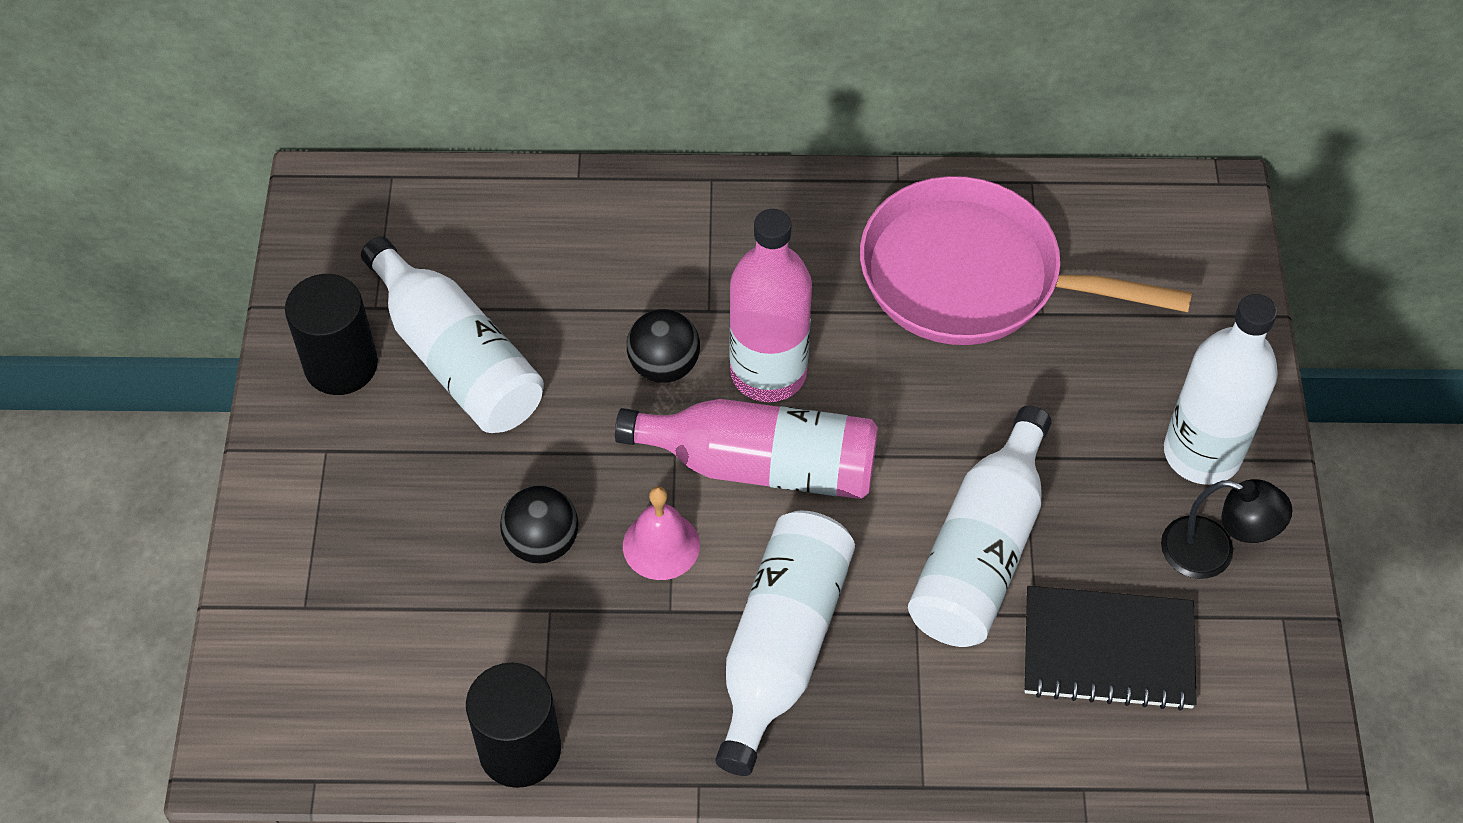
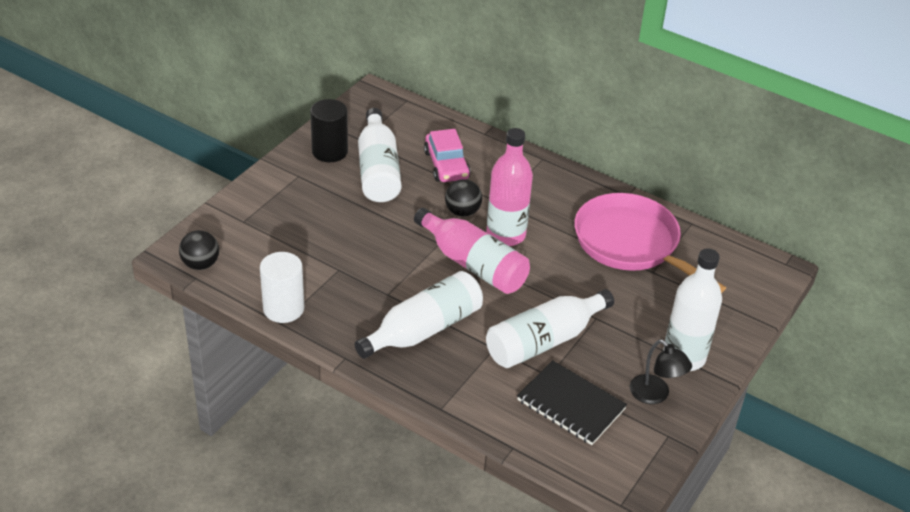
camera: 30 degrees right, 15 degrees down
(520, 749) = (283, 308): black cylinder -> white cylinder
(542, 542) = (356, 246): black ball -> black ball (200, 264)
(564, 281) = (446, 165): none -> pink car
(661, 545) = (404, 270): pink bell -> none

